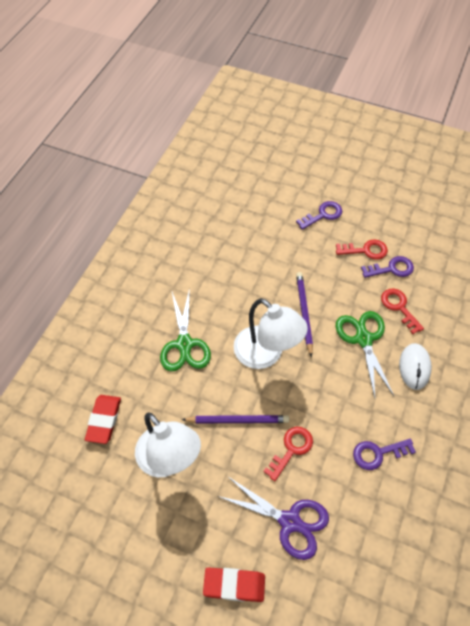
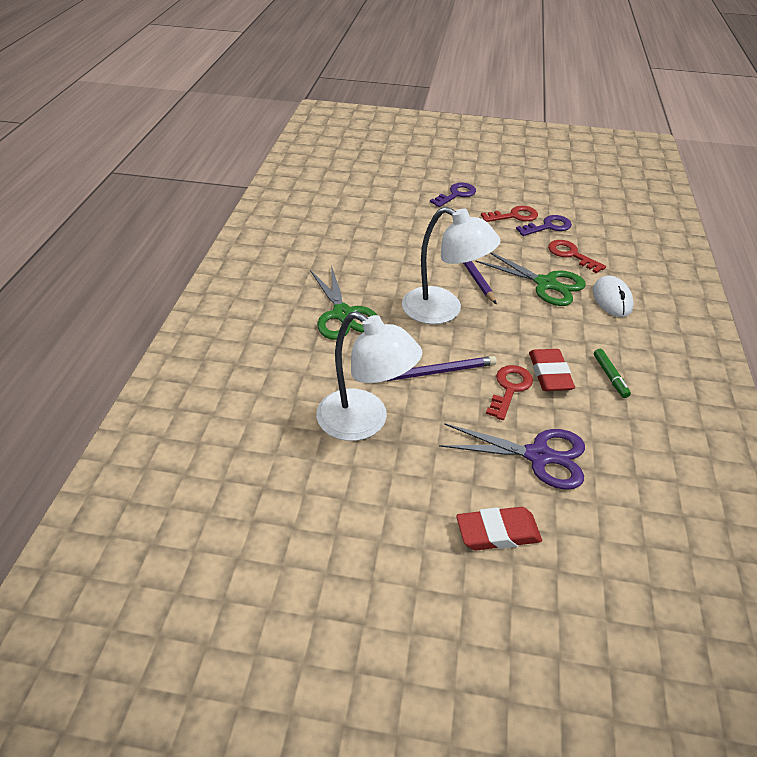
camera: 15 degrees left, 15 degrees down
(104, 420) = (266, 397): red eraser -> red eraser (549, 374)
(363, 339) = (546, 284): green scissors -> green scissors turned 150 degrees clockwise
(378, 453) = (610, 377): purple key -> green marker

